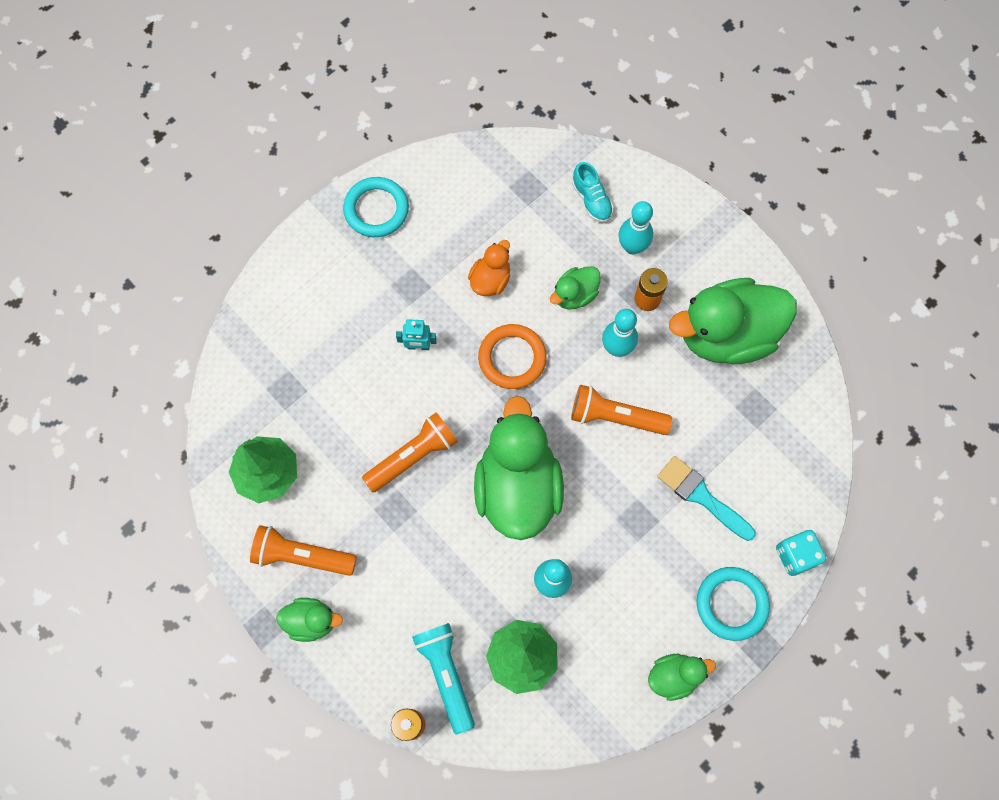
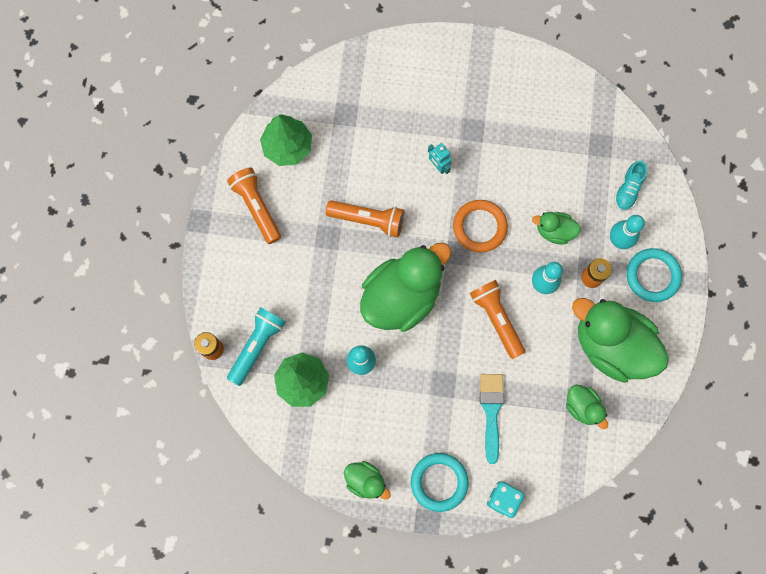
camera: 50 degrees right, 5 degrees up
(311, 621) = (224, 244): green duck -> green duck (582, 407)
(376, 209) = (503, 68): turquoise ring -> turquoise ring (652, 276)
(490, 280) = (518, 173): orange duck -> none

